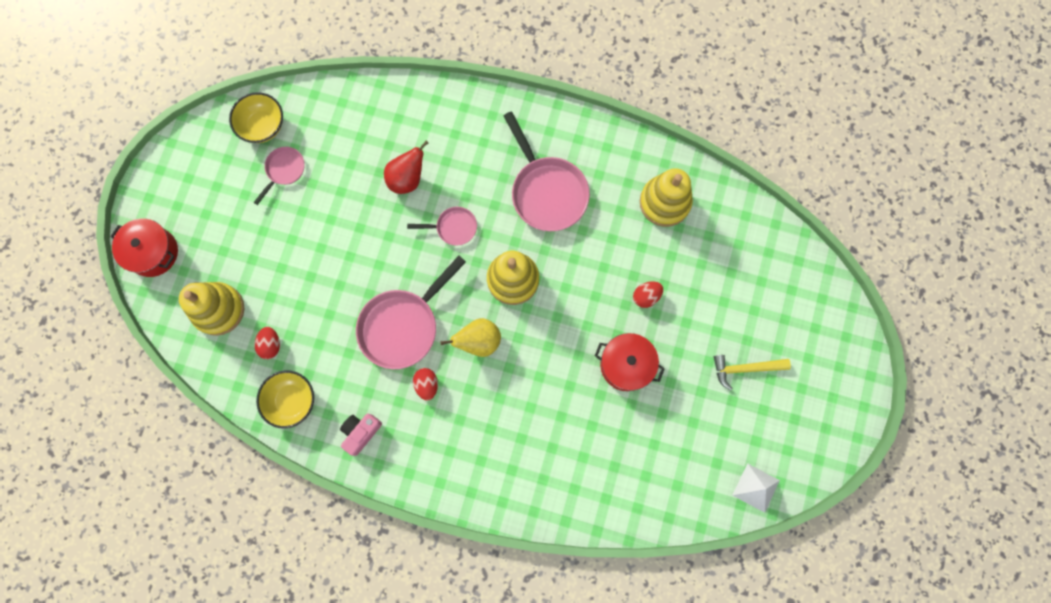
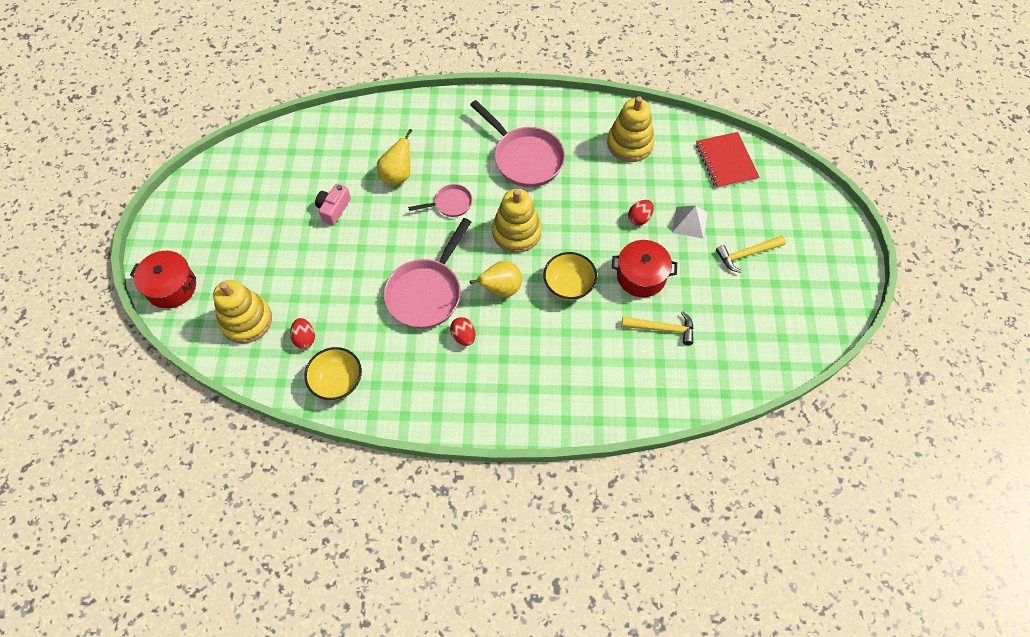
camera: 15 degrees left, 15 degrees down
(263, 126) = (254, 163): yellow bowl -> yellow bowl (569, 285)
(284, 170) = (282, 193): pink pan -> none
(361, 432) = (412, 393): pink camera -> pink camera (334, 209)
(407, 179) = (397, 175): red pear -> yellow pear
(629, 430) = (662, 328): none -> yellow hammer
(756, 487) = (793, 348): white pyramid -> white pyramid (689, 222)
(762, 251) = (726, 161): none -> red notebook

